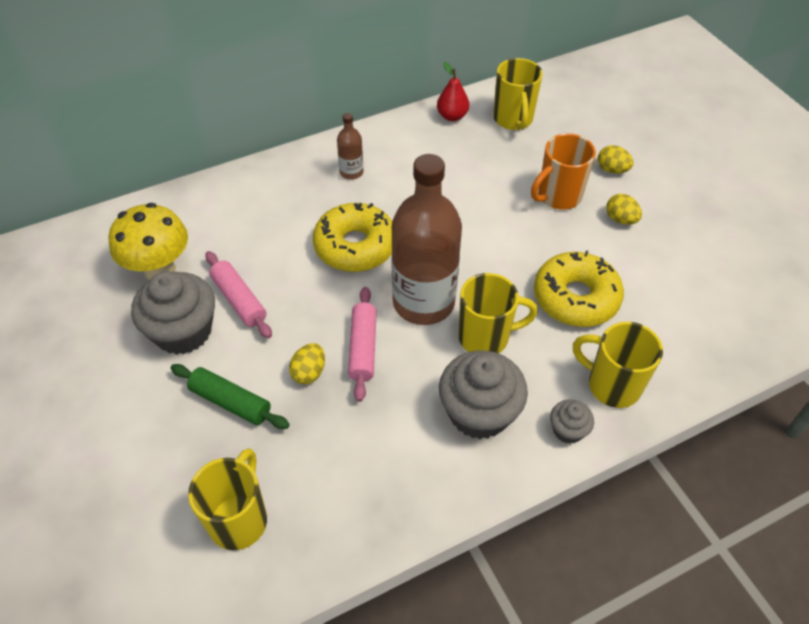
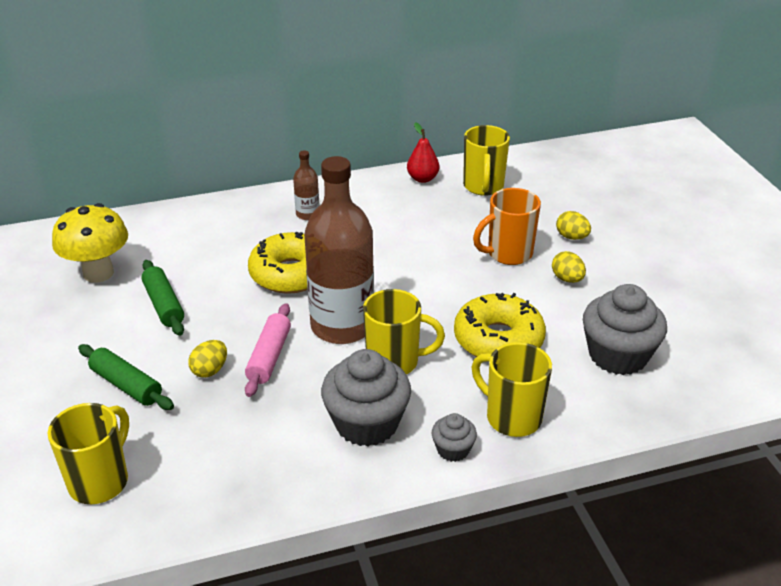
camera: 10 degrees right, 15 degrees down
(183, 331) = (102, 323): grey cupcake -> grey cupcake (618, 355)
(239, 300) = (164, 305): pink rolling pin -> green rolling pin

